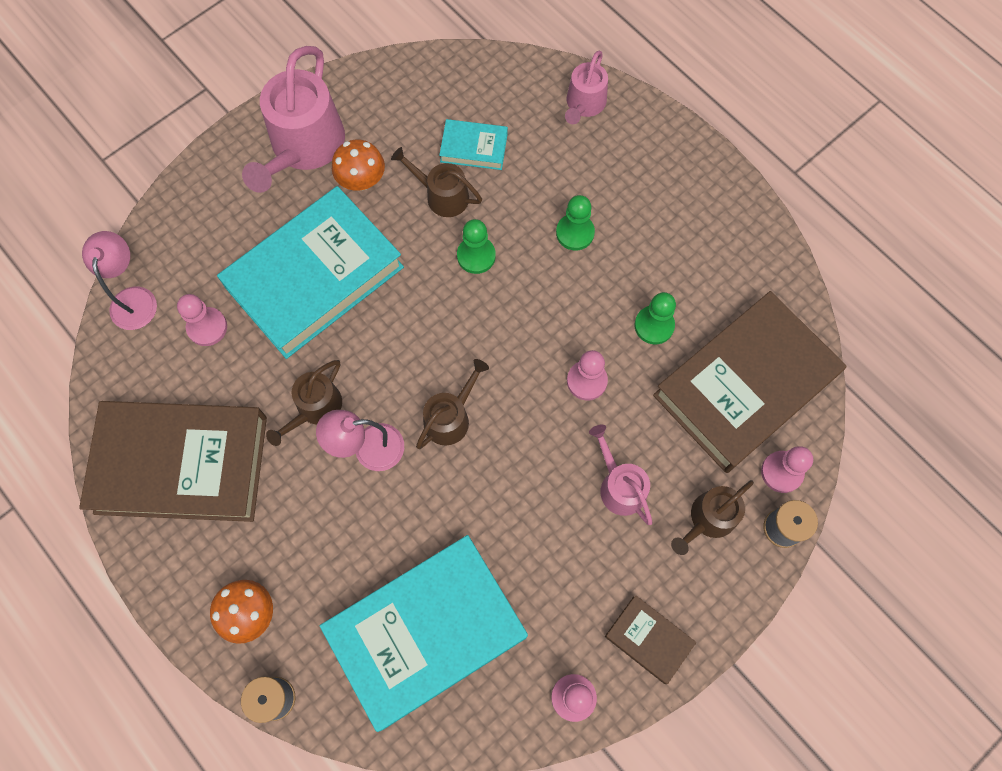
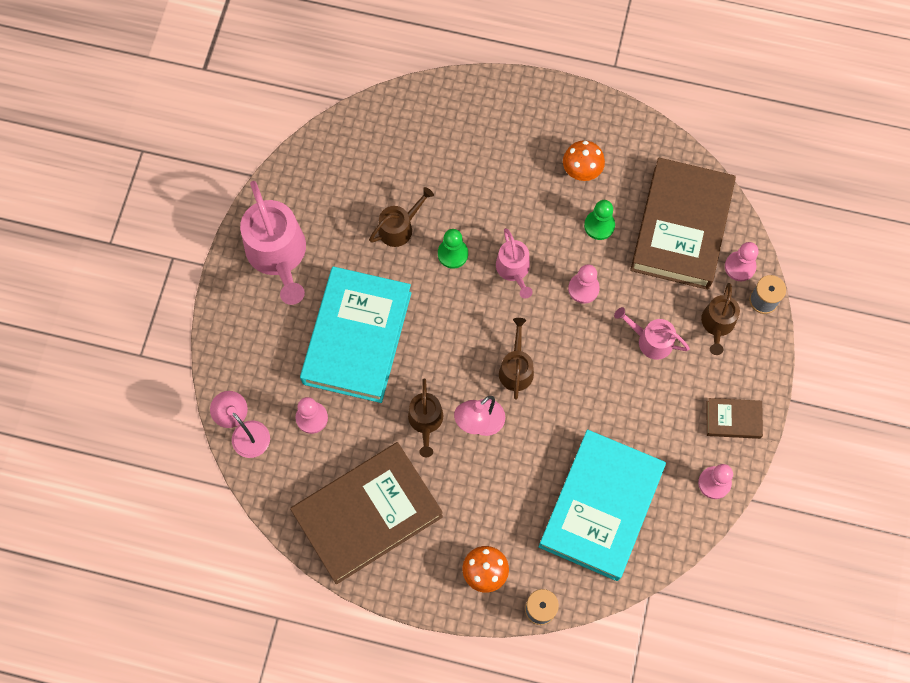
camera: 35 degrees left, 0 degrees up
(362, 180) = (336, 252): orange mushroom -> orange mushroom (581, 170)
(442, 196) = (399, 228): brown watering can -> brown watering can turned 150 degrees clockwise
(474, 148) = (395, 181): turquoise book -> none
(575, 233) = (505, 197): green pawn -> none
(584, 104) = (446, 104): pink watering can -> pink watering can (514, 269)

